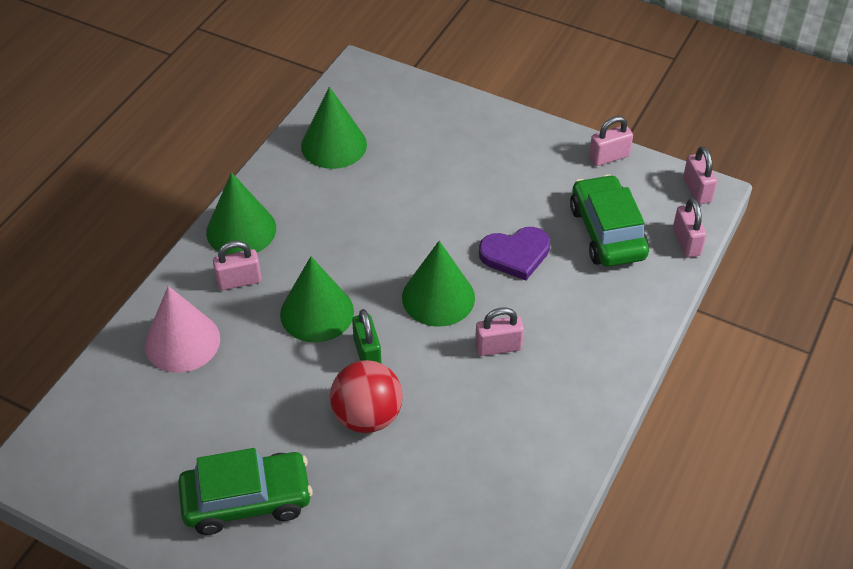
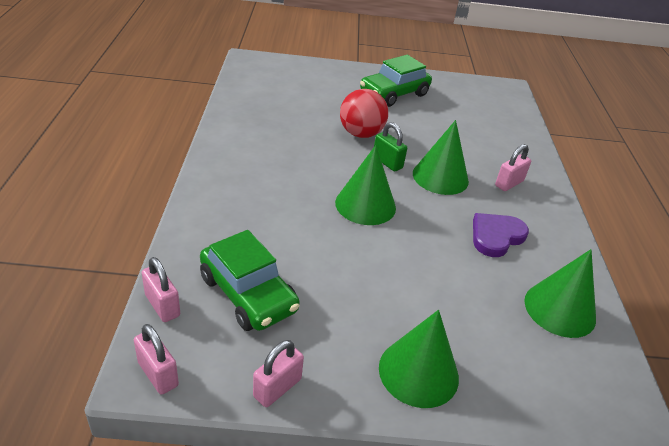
camera: 150 degrees right, 10 degrees down
(182, 341) = (502, 146): pink cone -> none
(241, 230) = (546, 215): green cone -> green cone (418, 372)
(498, 347) = (301, 184): pink padlock -> none
(515, 254) = (324, 251): purple heart -> purple heart (496, 236)

